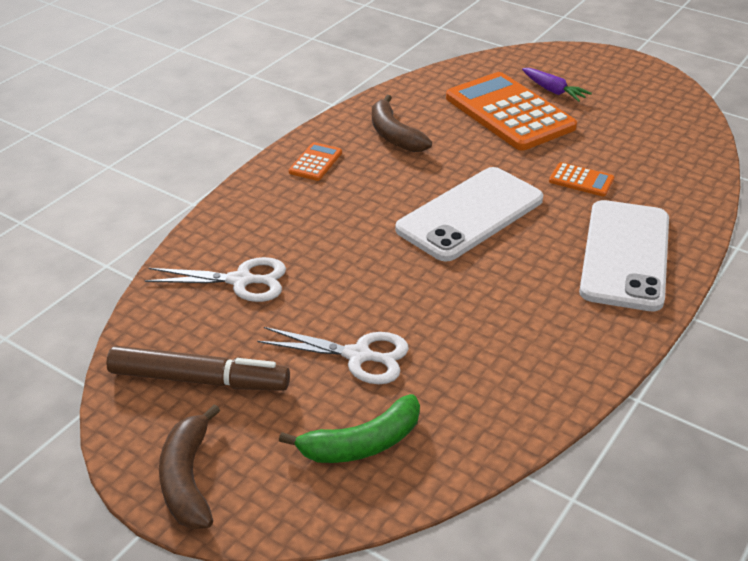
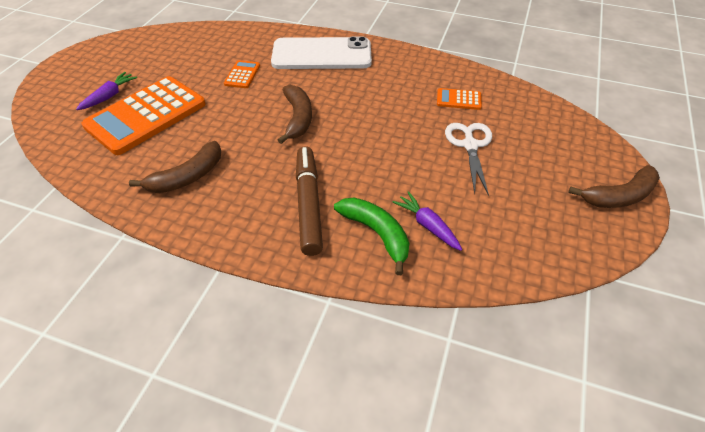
camera: 105 degrees left, 10 degrees up
(198, 379) = (541, 218): brown marker -> brown marker (308, 205)
(241, 281) = (427, 225): white scissors -> purple carrot
(315, 162) = (242, 221): orange calculator -> orange calculator (458, 99)
(362, 443) = (537, 130): green banana -> green banana (376, 234)
(470, 214) = (298, 118): white phone -> brown banana

